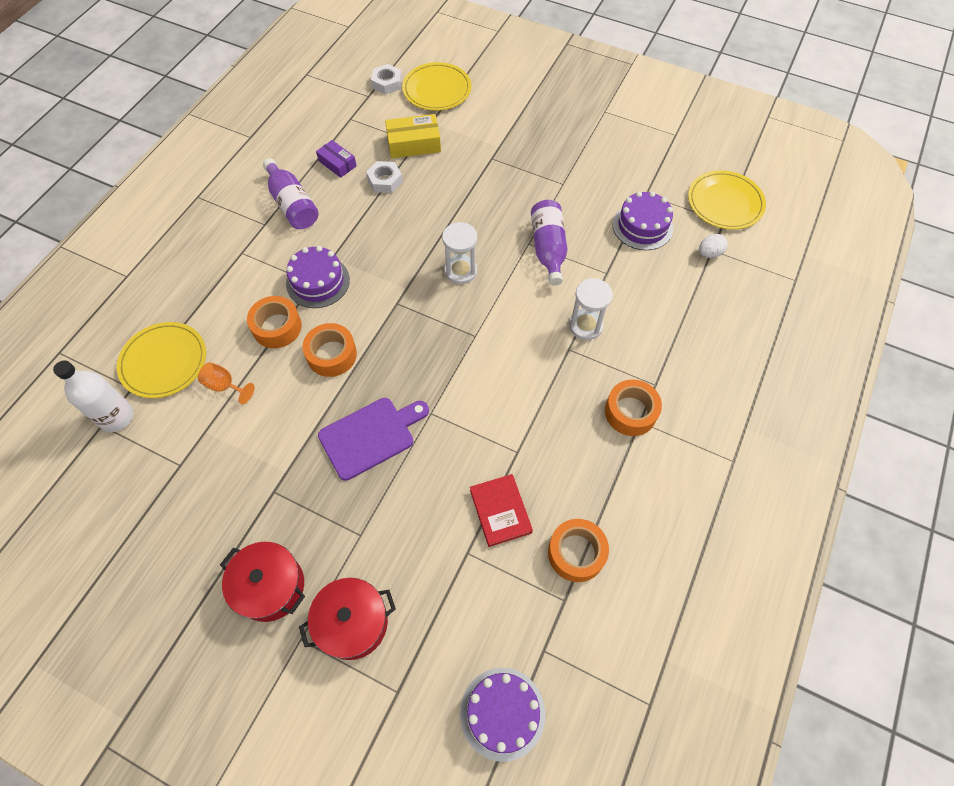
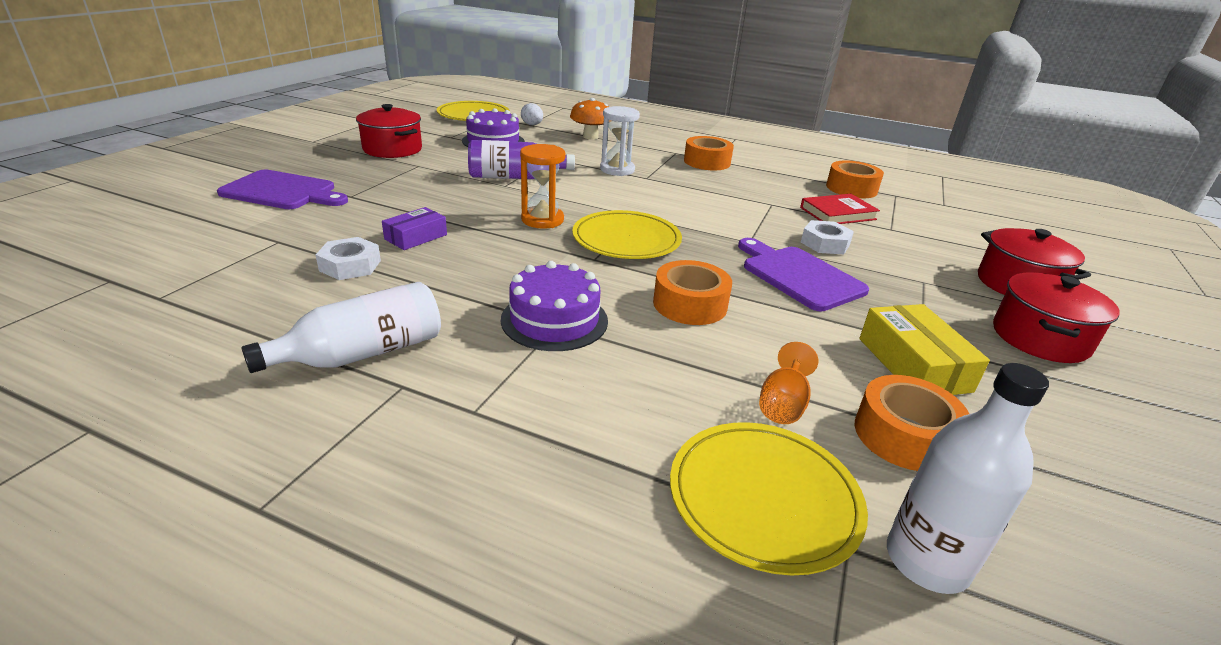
camera: 95 degrees left, 30 degrees down
(277, 327) = (650, 355): orange tape -> orange tape (904, 435)
(292, 205) = (362, 353): purple bottle -> white bottle
(337, 163) = (277, 308): purple box -> purple box (416, 237)
(387, 83) = (92, 263): white nut -> white nut (825, 243)
(414, 143) = (279, 243): yellow box -> yellow box (913, 364)
(437, 90) = (164, 223): yellow plate -> yellow plate (626, 240)
(460, 271) = (542, 220): white hourglass -> orange hourglass
(494, 123) = (282, 191): none -> purple cutting board
(502, 713) = (1010, 221): purple cake -> none
(598, 161) = (392, 149): none -> red pot
(685, 306) = (590, 137): none -> orange mushroom

